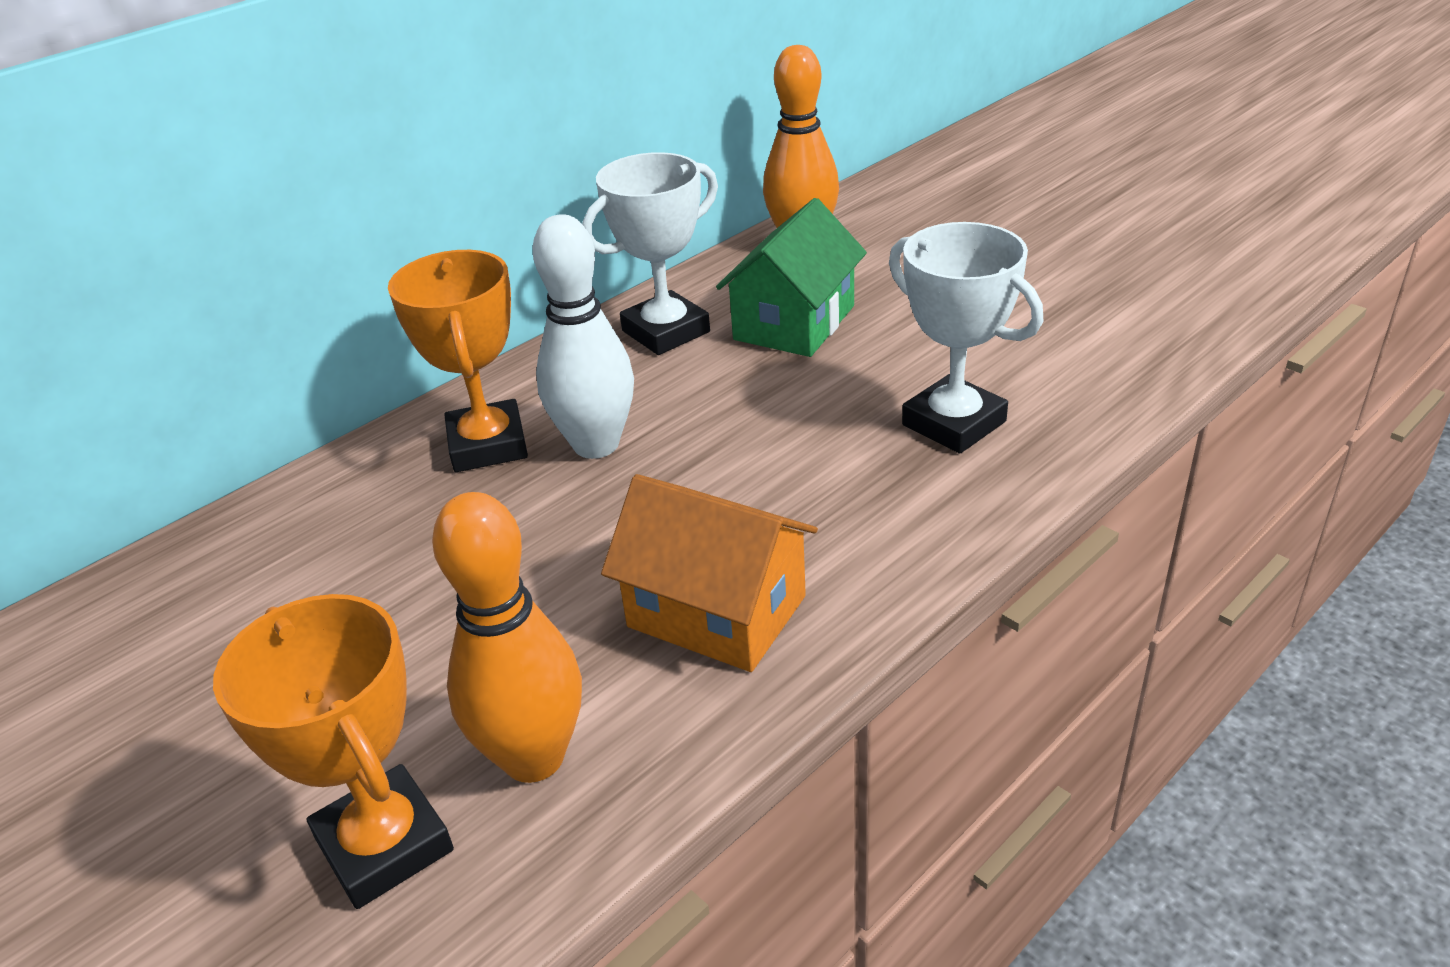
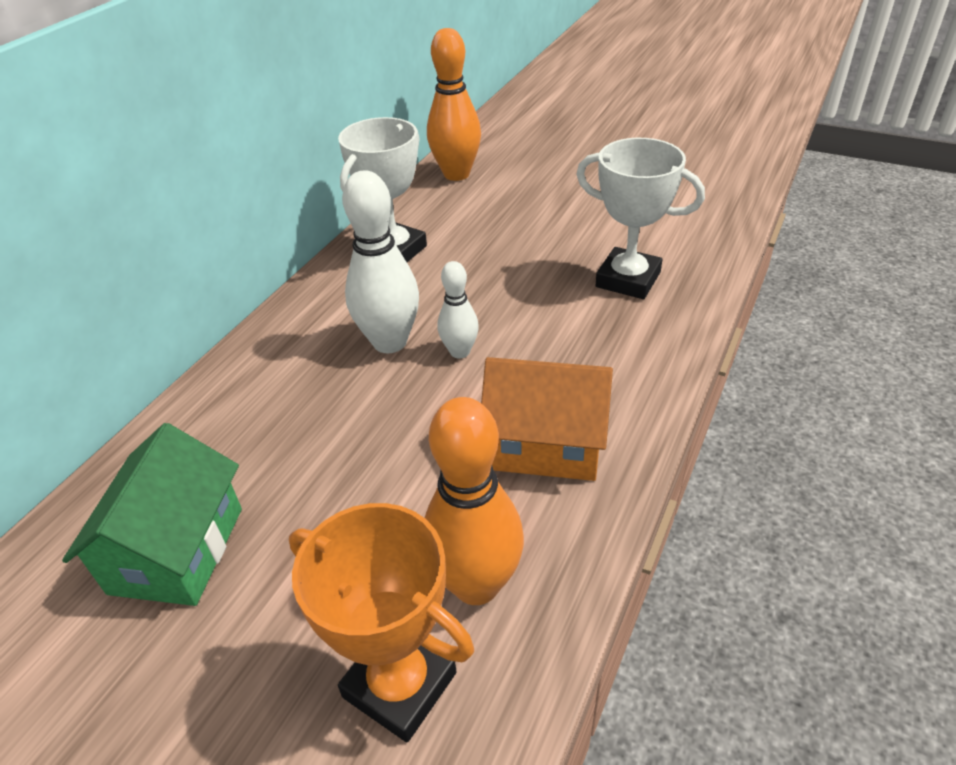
camera: 20 degrees left, 5 degrees up
(487, 445) = (306, 358): orange trophy -> none
(675, 474) = (460, 352): none -> white bowling pin
(794, 323) = (482, 230): green house -> green house (177, 550)

